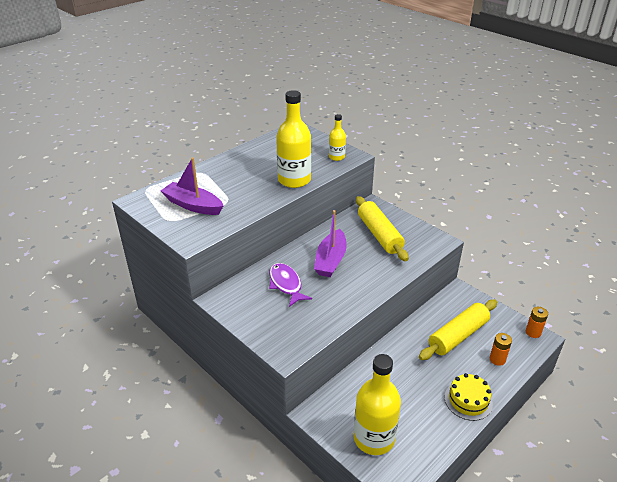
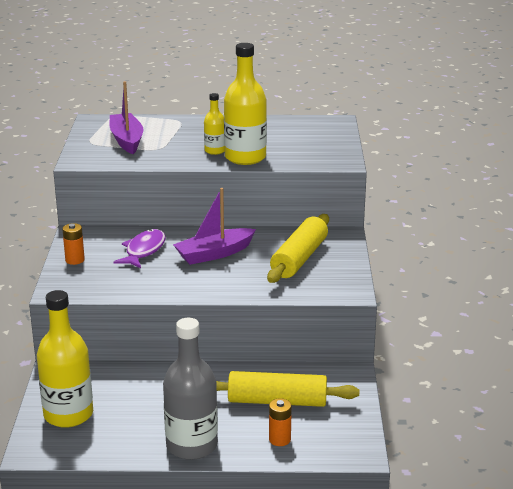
camera: 45 degrees right, 10 degrees down
(336, 157) = (324, 157): yellow bottle -> yellow bottle (215, 151)
(468, 400) = (191, 445): yellow cake -> grey bottle
(533, 332) = (362, 446): orange battery -> orange battery (75, 260)

